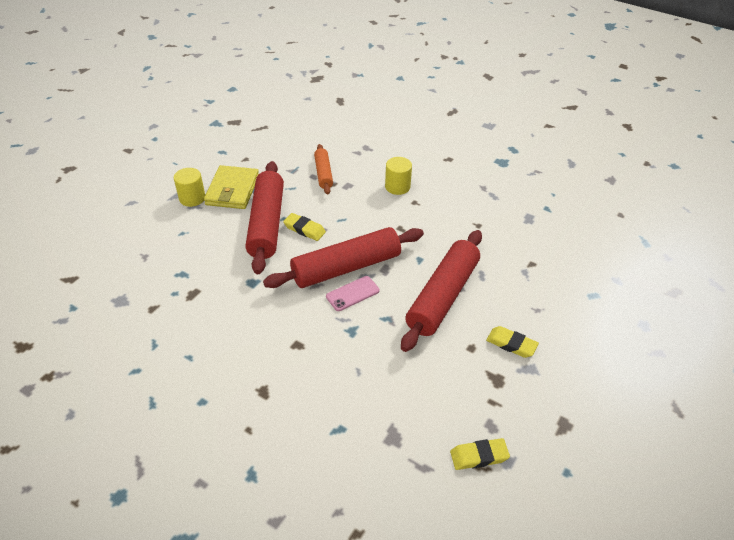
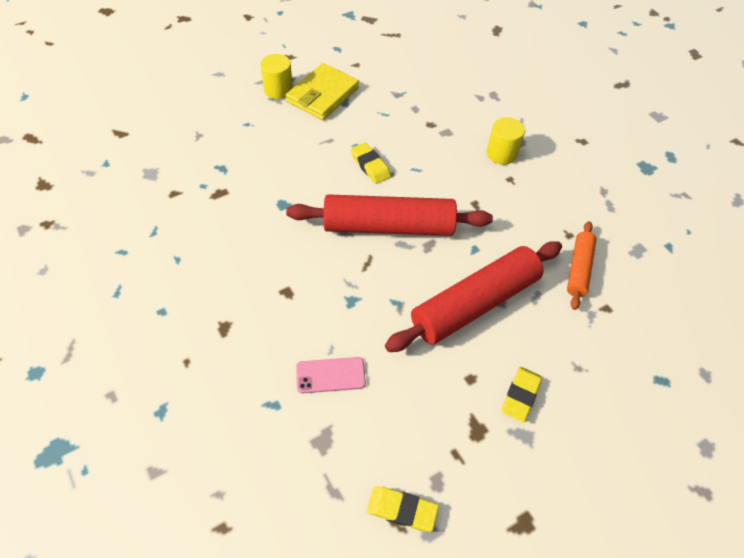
camera: 25 degrees right, 10 degrees up
(267, 224) = (335, 145): red rolling pin -> none
(323, 173) = (428, 109): orange rolling pin -> orange rolling pin (579, 269)
(352, 293) = (377, 259): pink phone -> pink phone (330, 375)
(511, 344) = (520, 396): yellow eraser -> yellow eraser turned 60 degrees clockwise

